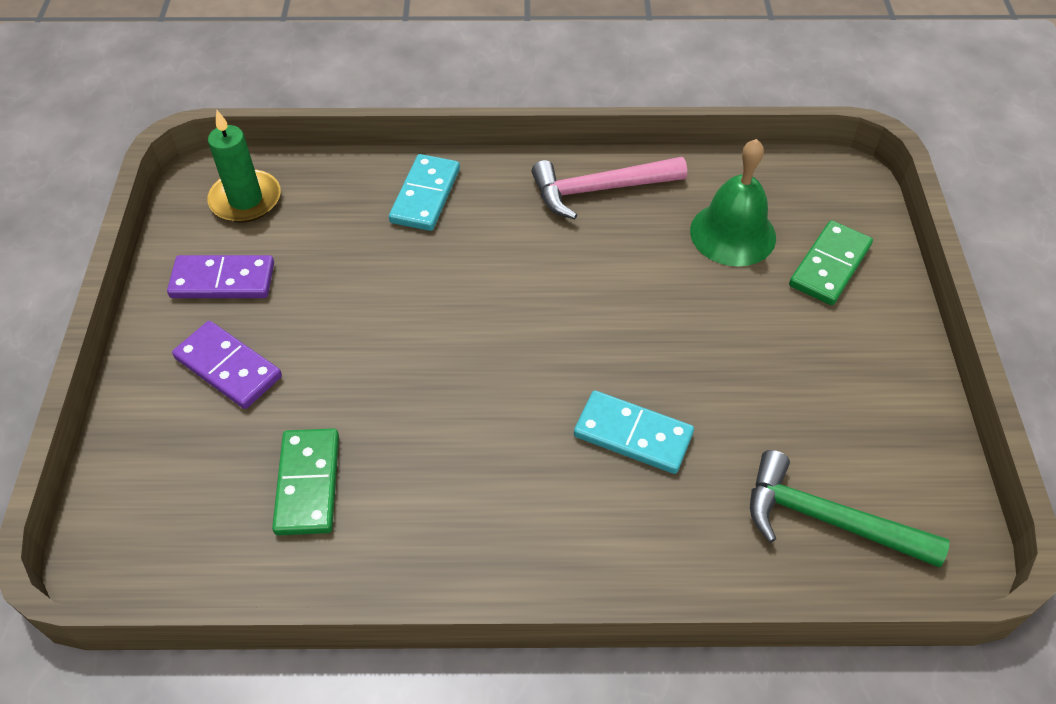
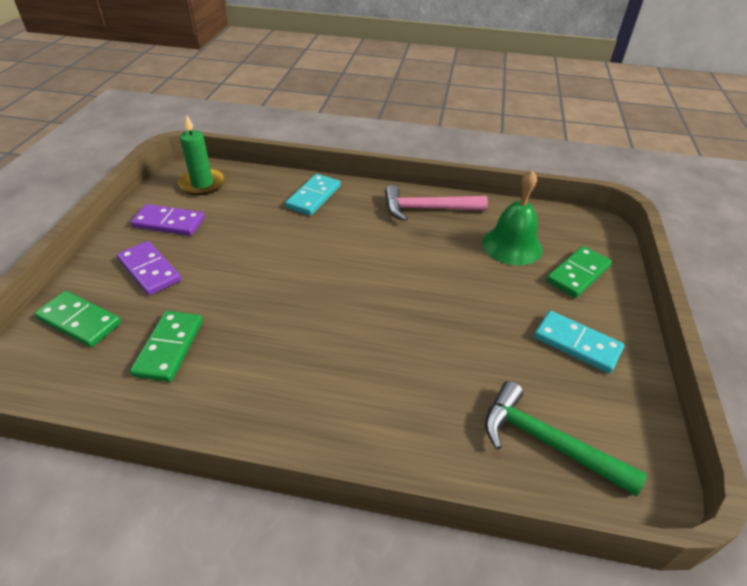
camera: 10 degrees right, 10 degrees down
(163, 467) = (79, 321): none -> green domino
(633, 435) = (409, 356): turquoise domino -> turquoise domino (576, 344)

